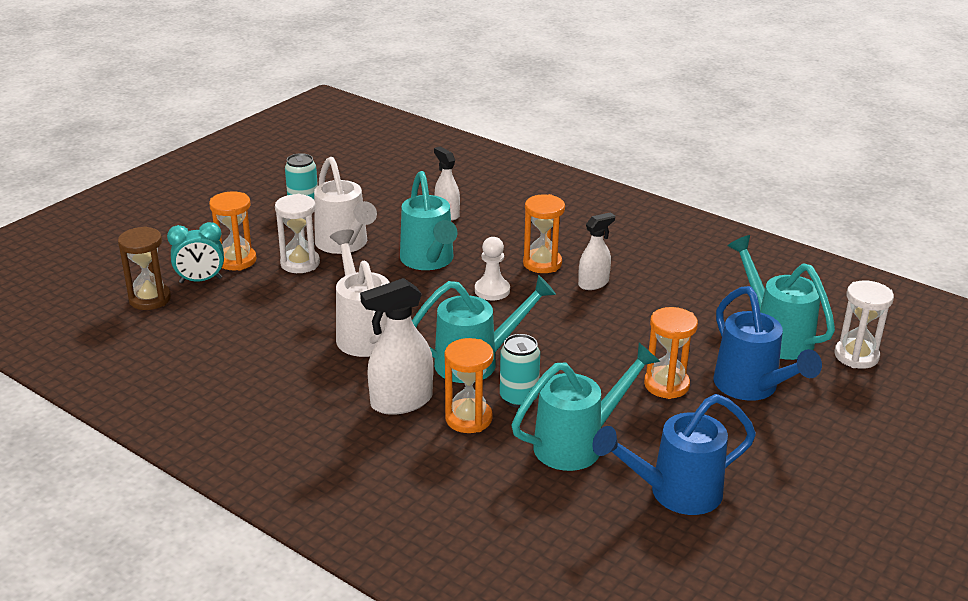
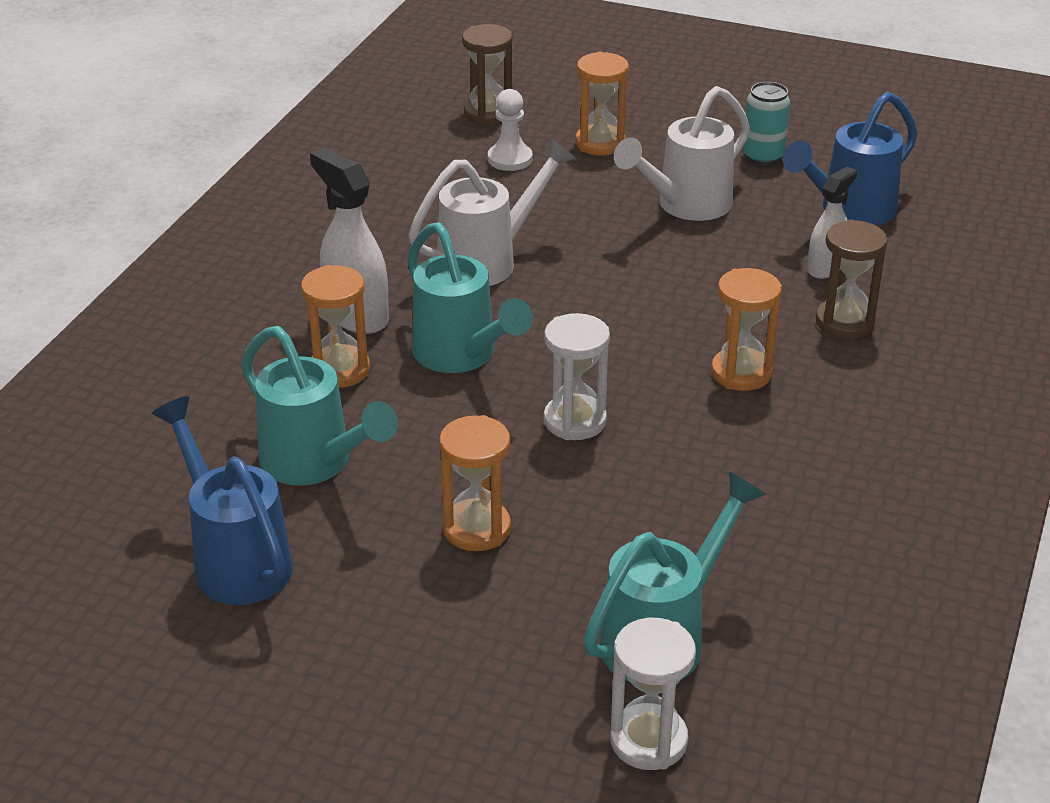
camera: 75 degrees right, 5 degrees up
(200, 280) = (543, 132): turquoise clock -> none
(300, 263) = (620, 185): white hourglass -> white hourglass (575, 421)
(429, 261) = (684, 277): turquoise watering can -> none
(492, 290) = (641, 340): white pawn -> white pawn (510, 159)
(507, 221) = (844, 322): none -> brown hourglass
(518, 398) = (396, 402): turquoise can -> none
(593, 283) = (713, 428): white spray bottle -> none
(752, 388) = (502, 618): blue watering can -> blue watering can (848, 211)

